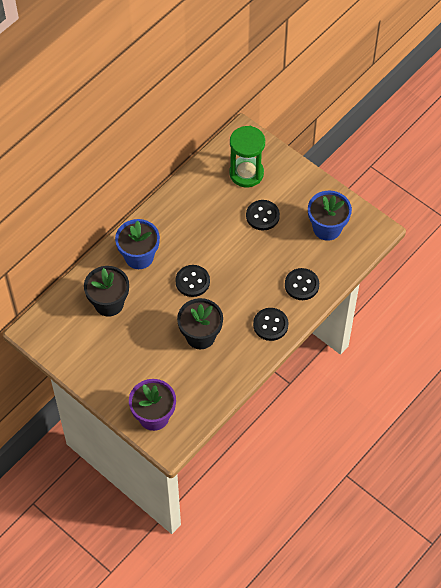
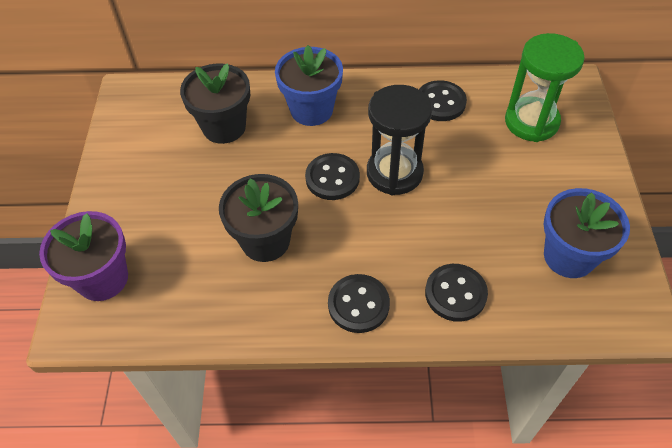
camera: 50 degrees right, 5 degrees down
(216, 254) = (394, 173): none -> black hourglass
(262, 216) = (498, 177): black button -> black button (440, 102)

